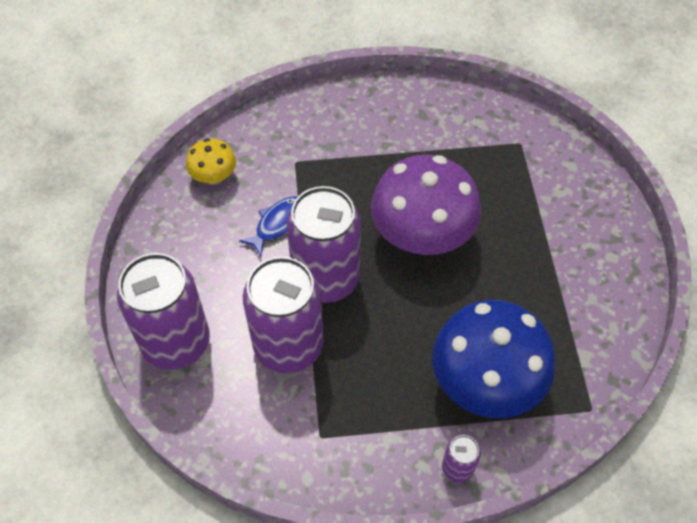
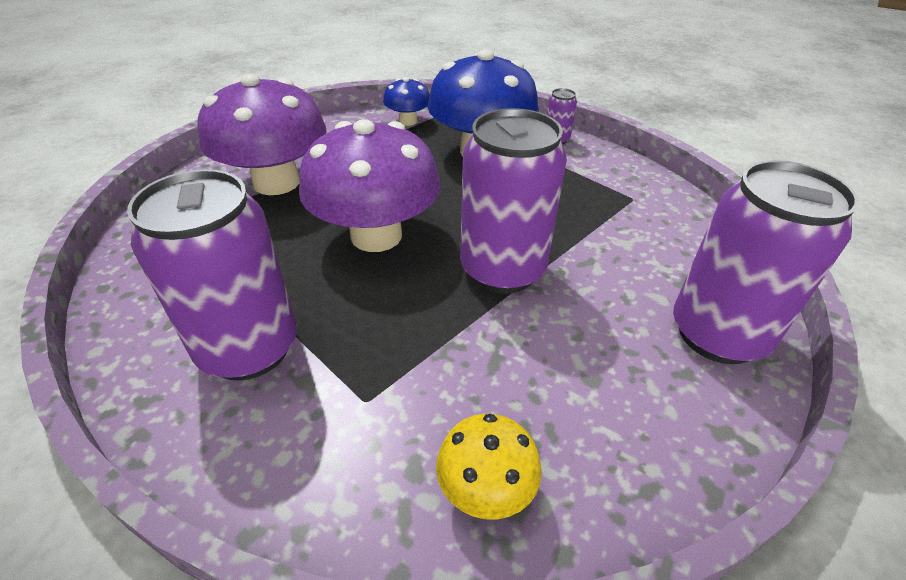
camera: 130 degrees left, 15 degrees down
(277, 224) = (483, 351): blue fish -> none
(288, 346) = (598, 254): purple can -> purple can (249, 348)
(543, 212) = (276, 182): none -> purple mushroom
(593, 364) = (408, 121): none -> blue mushroom

